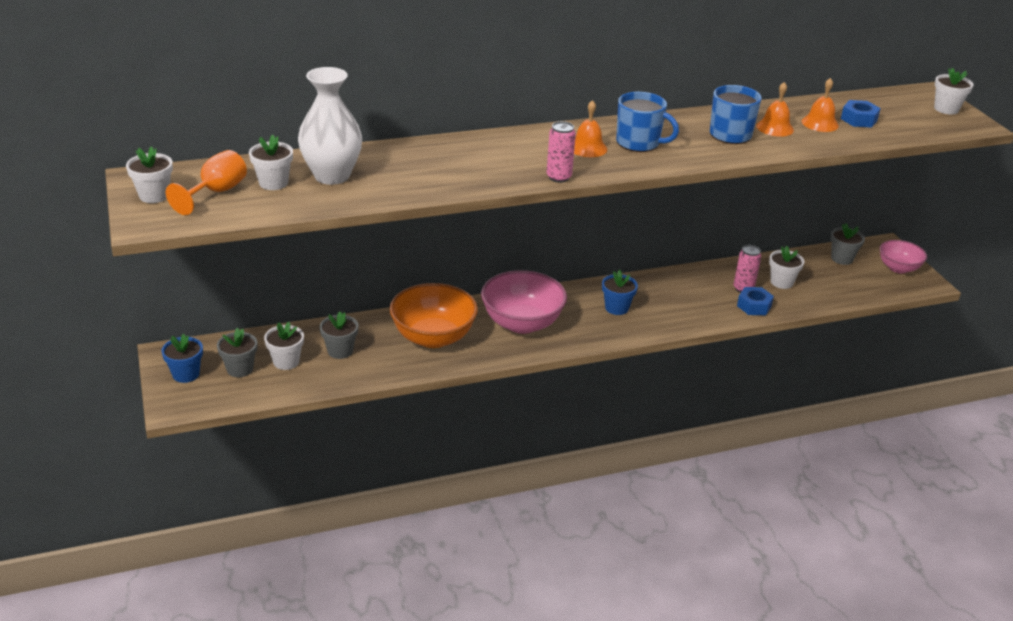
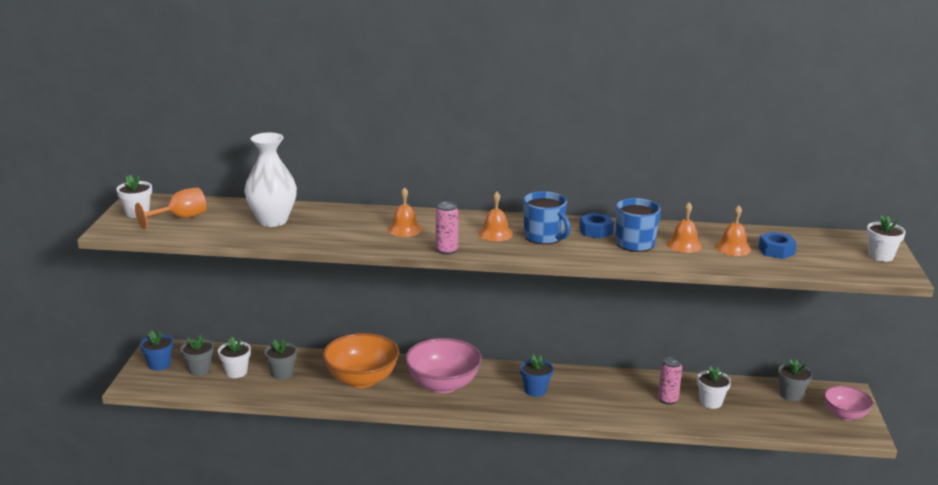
camera: 25 degrees right, 10 degrees down
(273, 183) = (226, 218): white flower pot -> none
(489, 160) = (404, 229): none -> orange bell
(754, 306) = (666, 416): blue nut -> blue nut (595, 231)

